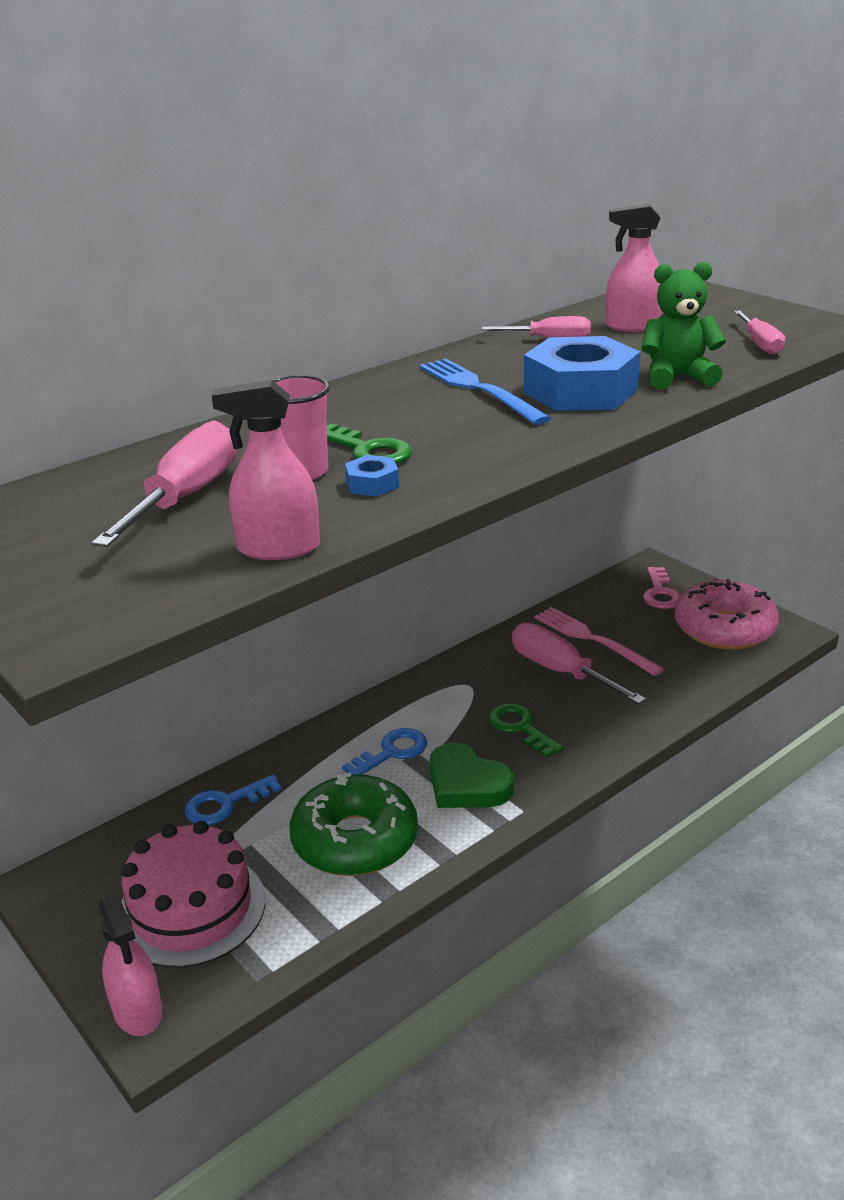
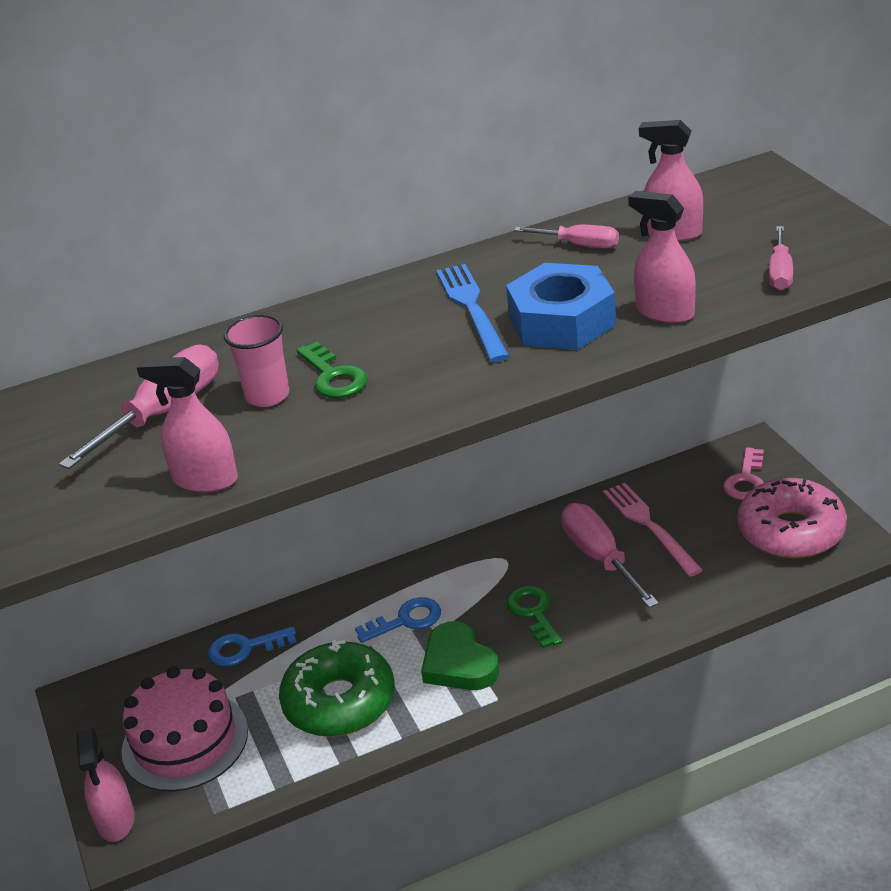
camera: 20 degrees right, 5 degrees up
(372, 484) = (315, 417): blue nut -> none
(677, 377) = (664, 312): green teddy bear -> pink spray bottle

